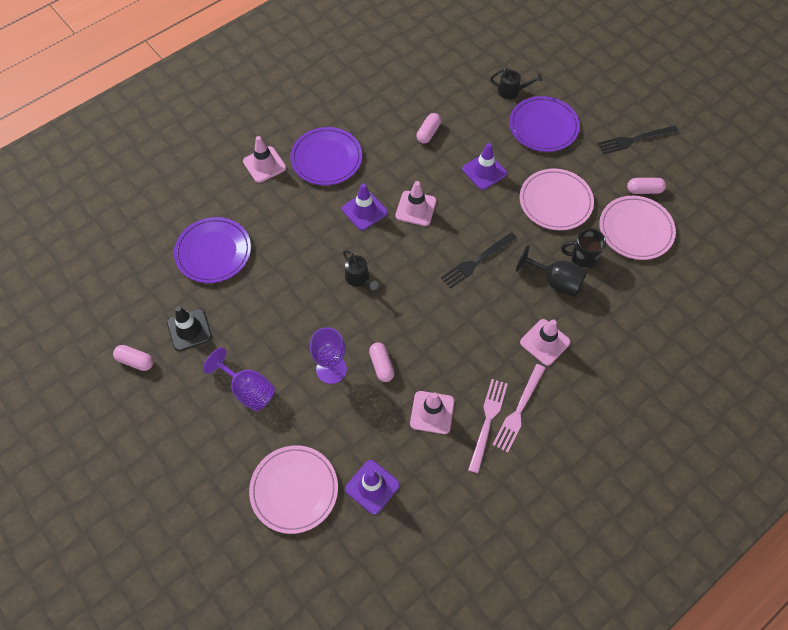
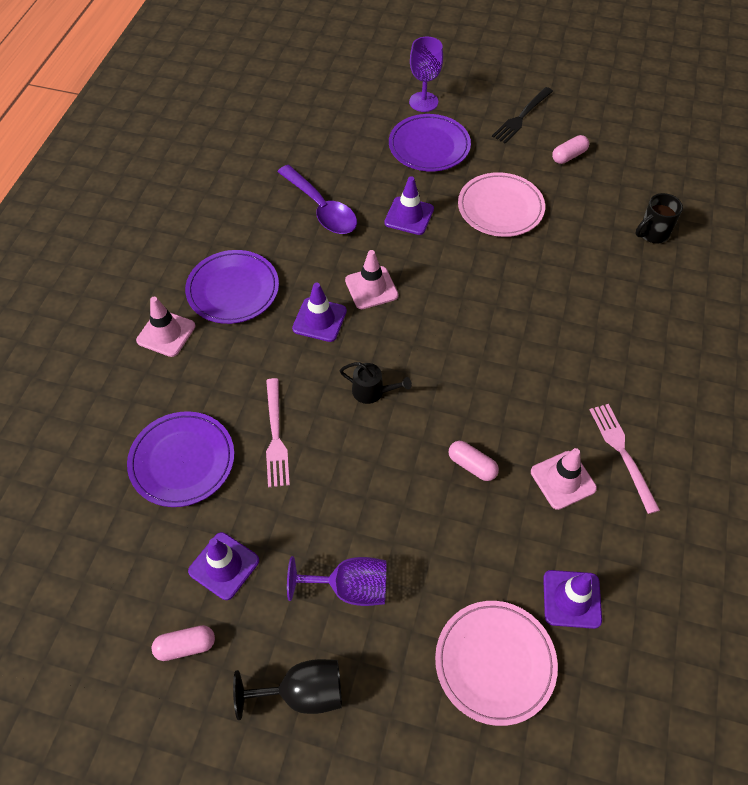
camera: 35 degrees left, 5 degrees down
(189, 329) = (224, 566): black traffic cone -> purple traffic cone
(331, 369) = (423, 504): purple goblet -> purple goblet (423, 102)
(428, 133) = (321, 208): pink capsule -> purple spoon
(477, 261) = (476, 304): black fork -> none
(512, 91) = (371, 129): black watering can -> none
(518, 410) = (640, 423): pink fork -> pink fork (275, 436)
(545, 342) = (606, 343): pink traffic cone -> none
(555, 281) = (565, 281): black goblet -> black goblet (303, 693)
(582, 258) = (569, 246): black mug -> black mug (652, 234)
(635, 230) = (593, 194): pink plate -> none

